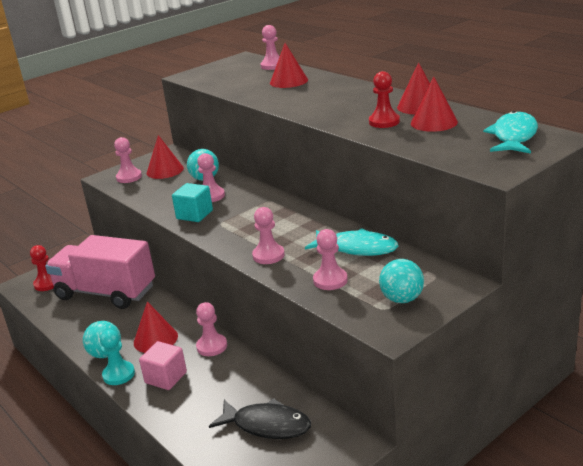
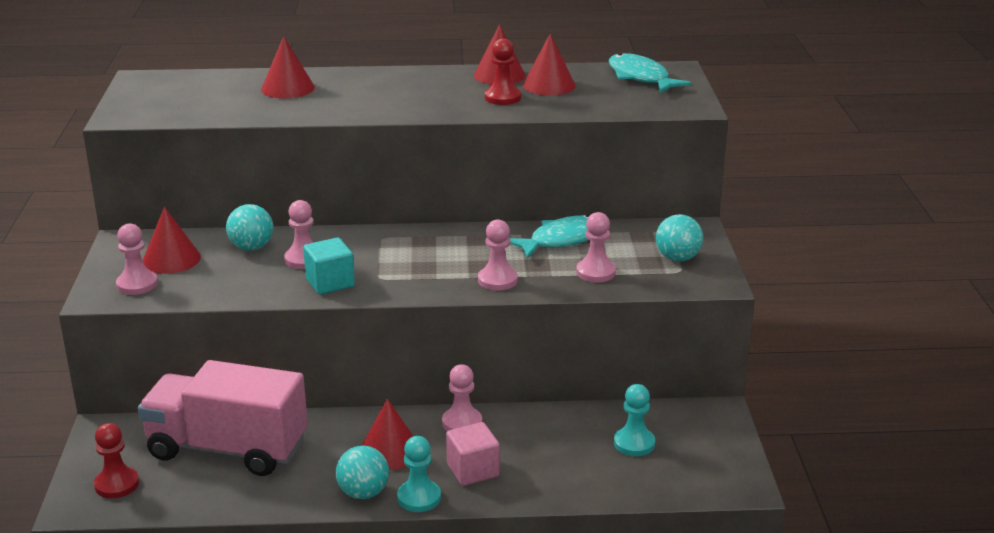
camera: 55 degrees left, 0 degrees up
(106, 293) = (228, 449): pink truck -> pink truck turned 45 degrees clockwise
(267, 425) = (634, 443): black fish -> turquoise pawn
(272, 66) = (215, 77): pink pawn -> none

